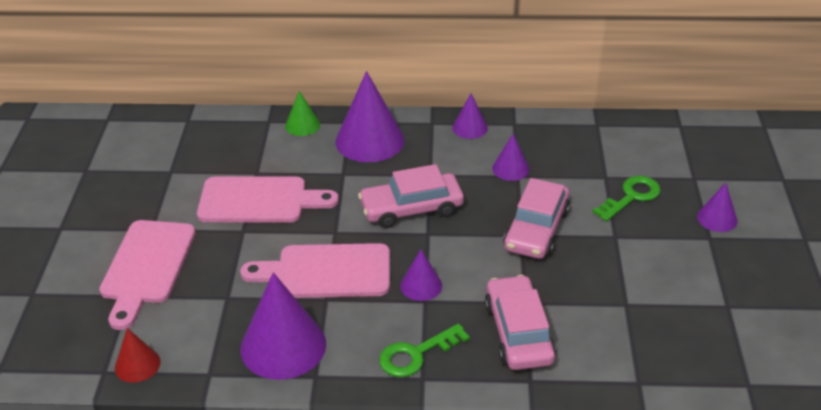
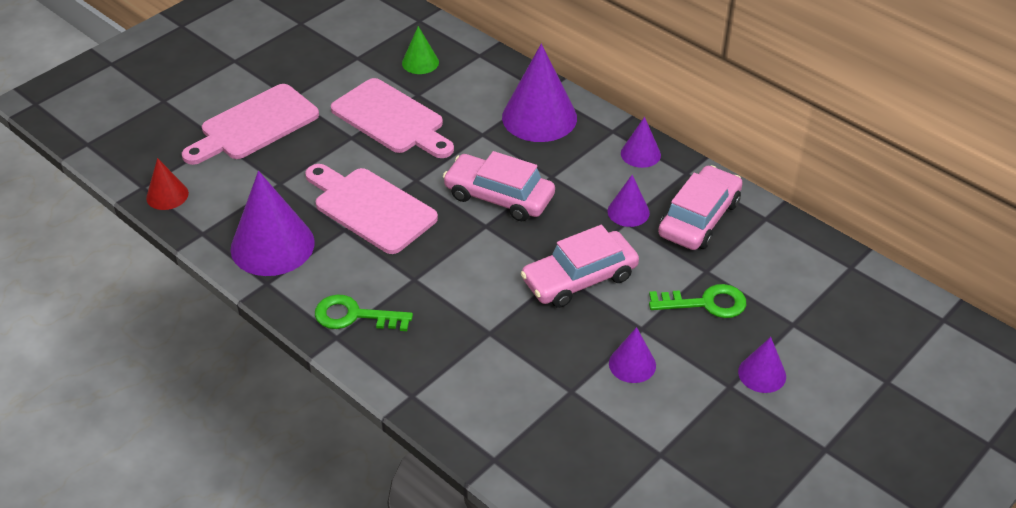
camera: 40 degrees right, 5 degrees up
(302, 125) = (501, 73): green cone -> green cone (420, 62)
(421, 285) = (426, 265): purple cone -> purple cone (632, 364)
(518, 332) = (452, 352): pink car -> pink car (699, 218)

